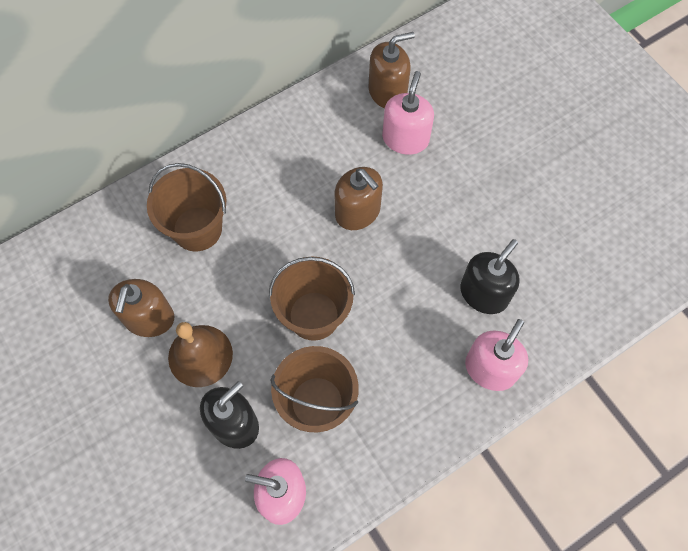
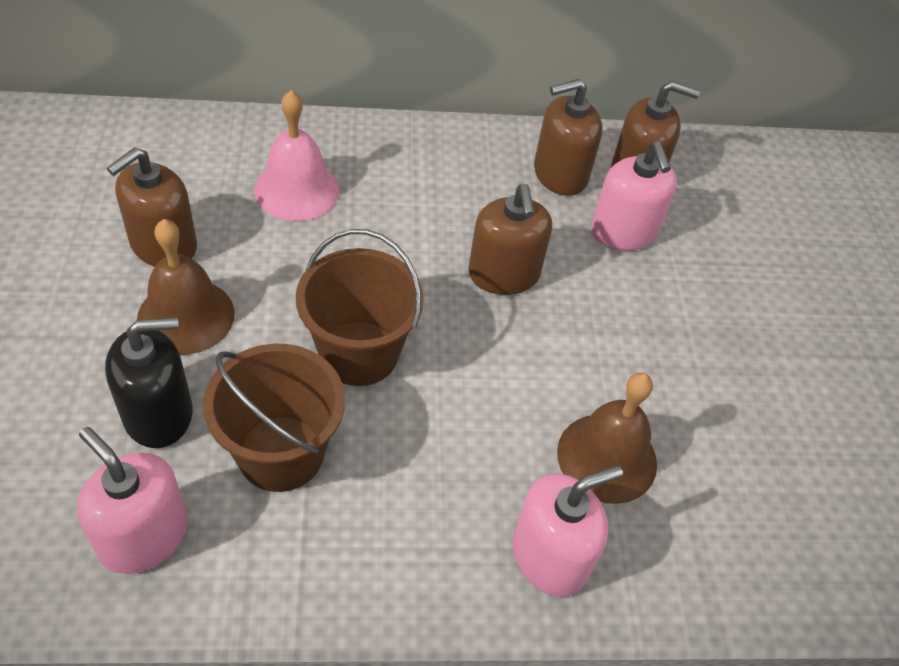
camera: 25 degrees right, 15 degrees down
(197, 229) = (297, 190): brown bucket -> pink bell
(343, 119) = (560, 174): none -> brown soap dispenser
(405, 139) = (623, 232): pink soap dispenser -> pink soap dispenser turned 120 degrees clockwise
(484, 293) = (607, 457): black soap dispenser -> brown bell

